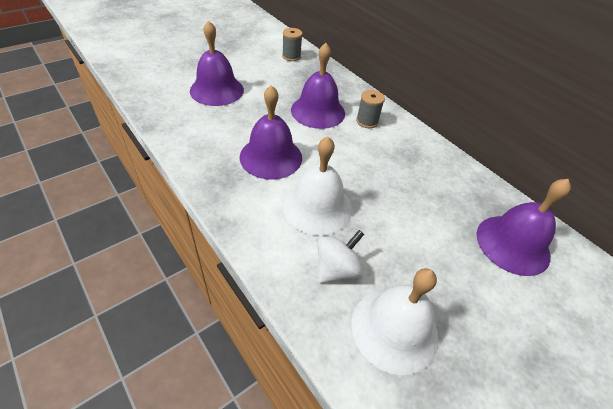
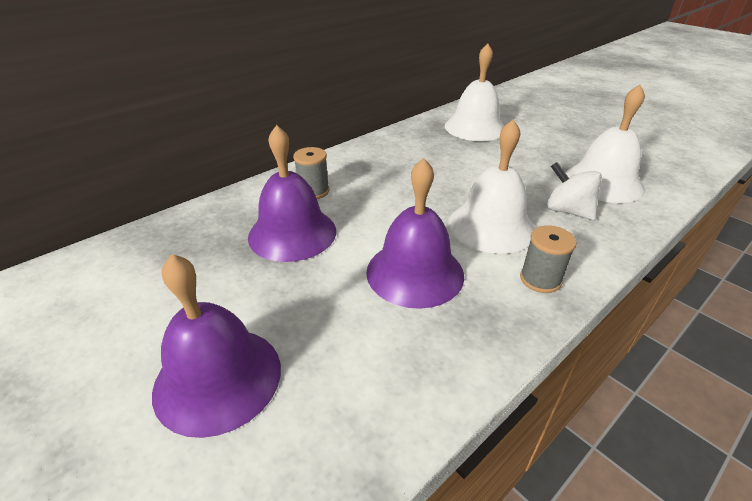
camera: 90 degrees left, 10 degrees down
(291, 56) = (100, 274): grey spool -> grey spool (540, 279)
(513, 244) = (475, 127): purple bell -> white bell

